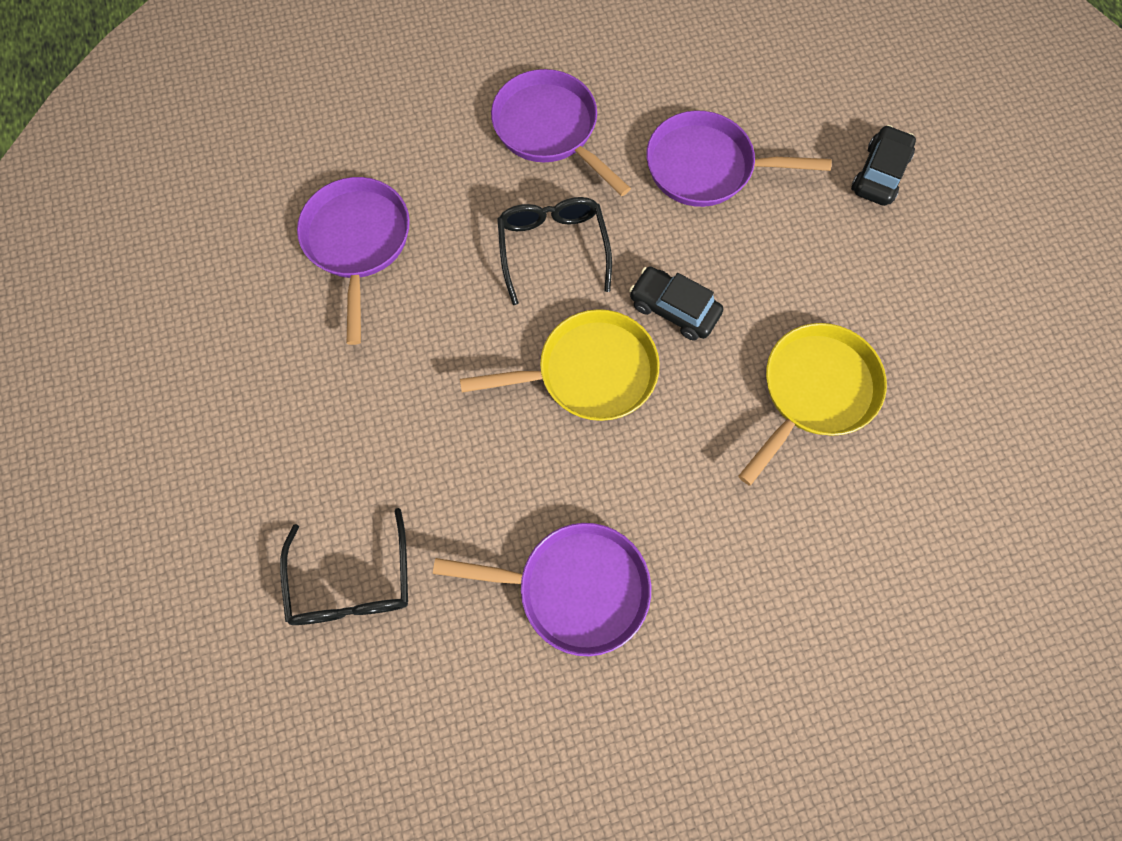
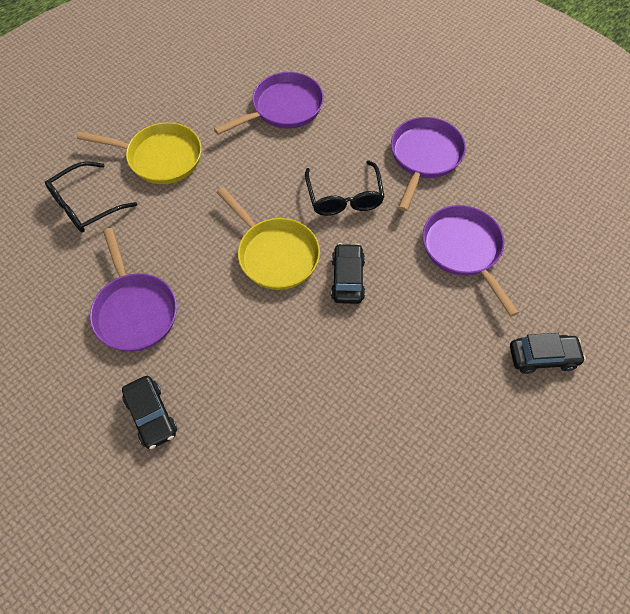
camera: 60 degrees right, 10 degrees down
(553, 248) = (344, 197): black glasses -> black glasses turned 120 degrees clockwise
(741, 632) = (151, 415): none -> black car
(814, 391) = (342, 387): yellow pan -> yellow pan (160, 157)

